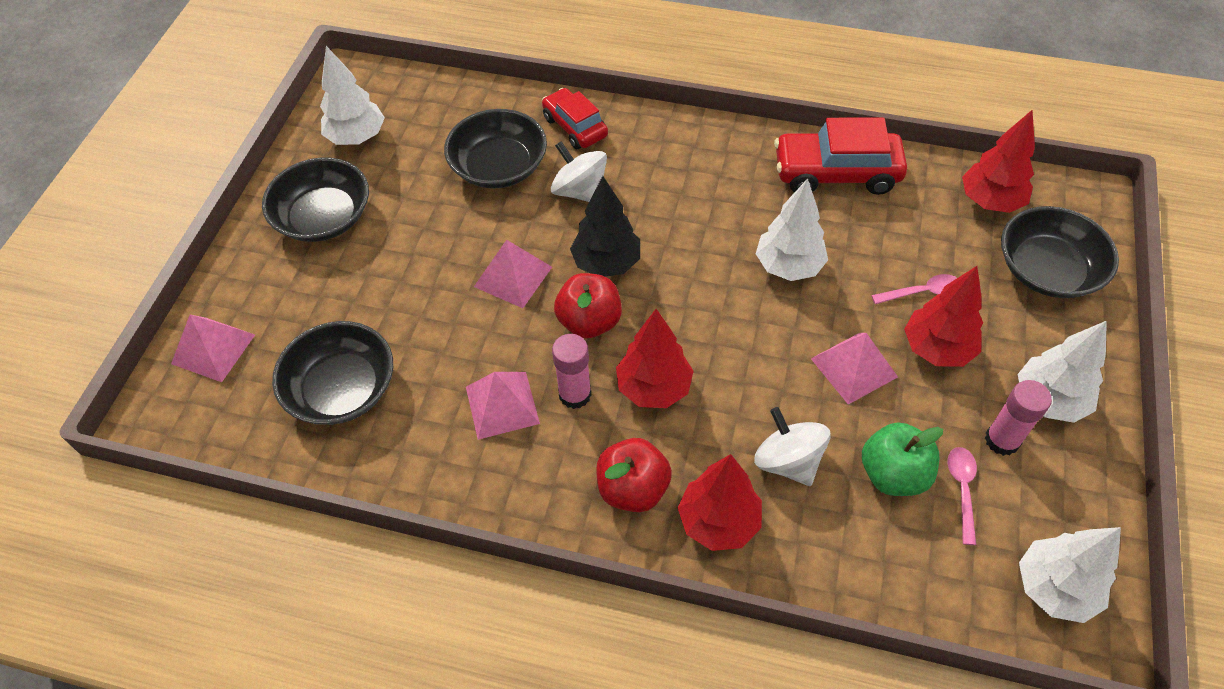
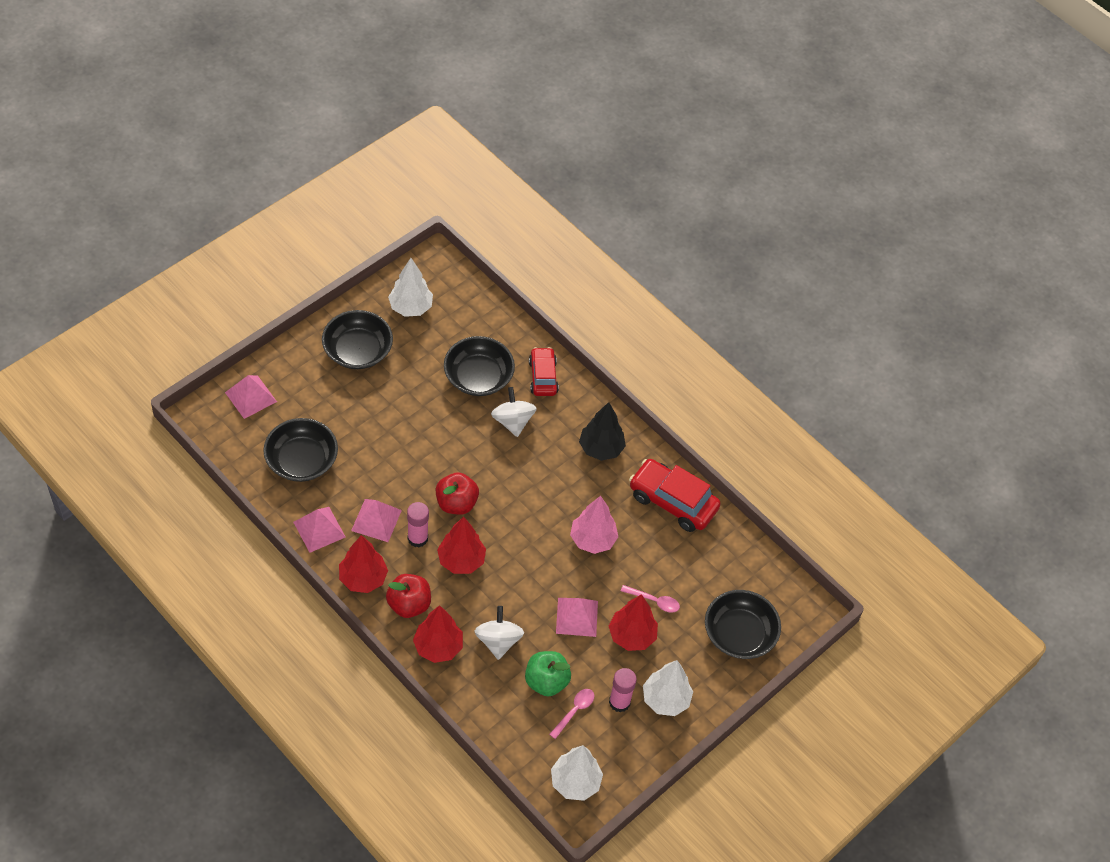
camera: 25 degrees right, 0 degrees up
(513, 276) = (435, 451): pink pyramid -> pink pyramid (319, 529)
(606, 263) = (492, 475): black tree -> black tree (601, 448)
(788, 266) = (592, 540): white tree -> pink tree
(990, 201) = (748, 575): red tree -> red tree (363, 579)

